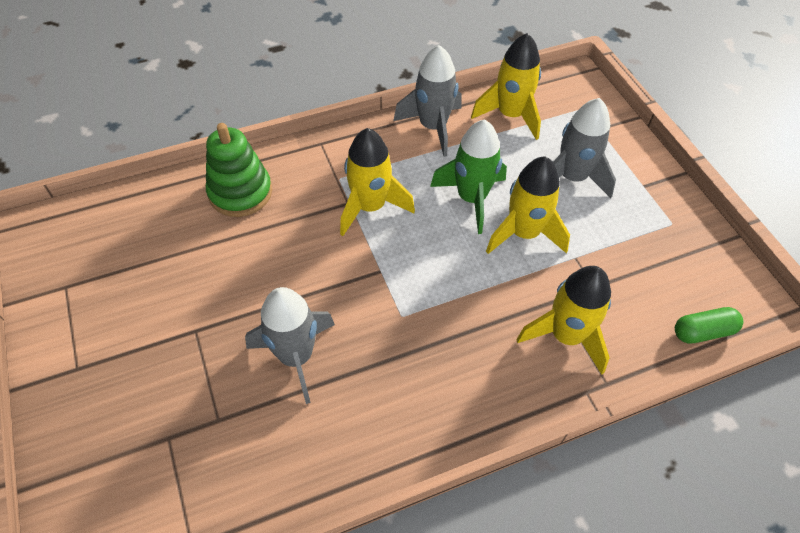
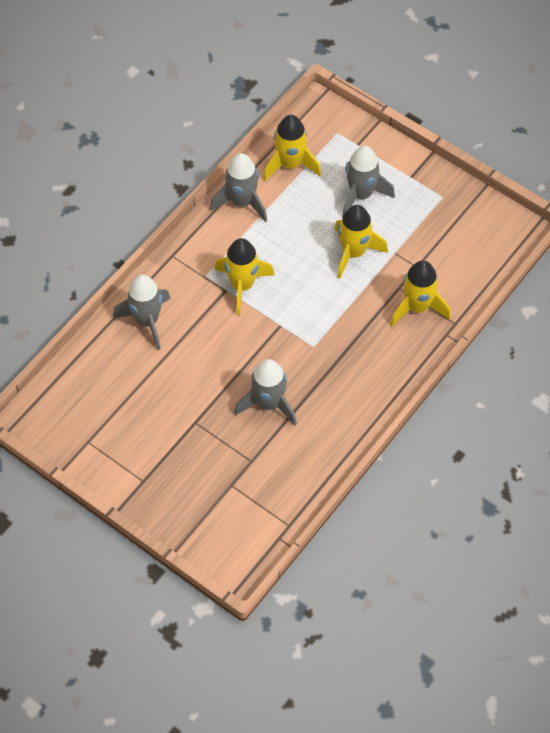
camera: 30 degrees left, 5 degrees up
(240, 192) = (147, 321): green stacking toy -> grey rocket
(471, 198) = (304, 245): green rocket -> none
(703, 332) = (494, 263): green capsule -> none

